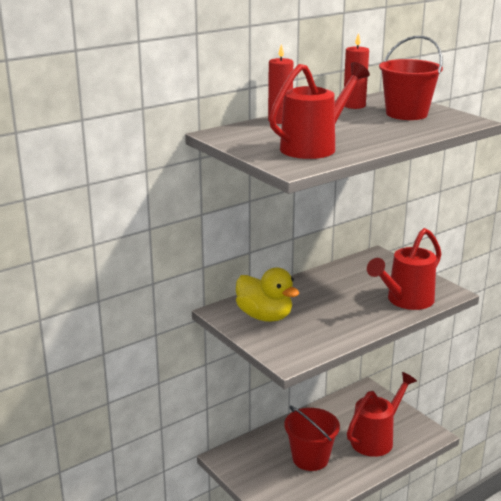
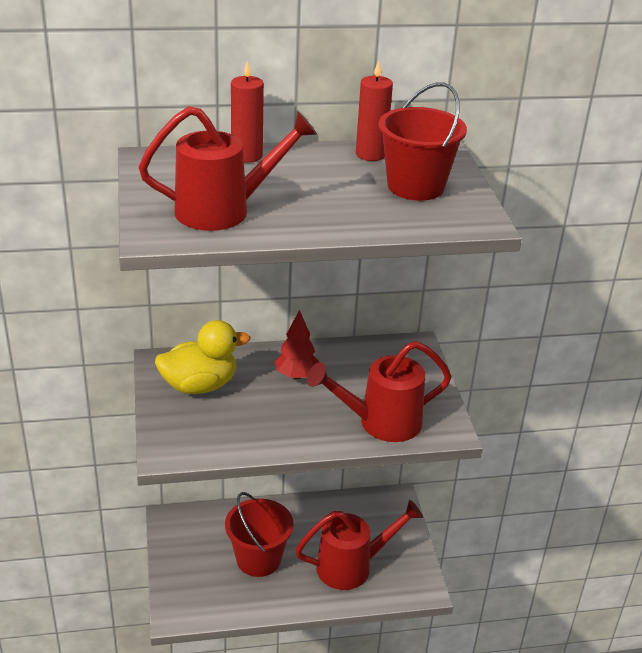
camera: 25 degrees right, 10 degrees up
(265, 316) = (199, 385): yellow duck -> yellow duck turned 90 degrees counterclockwise
(322, 292) = (296, 375): none -> red tree

